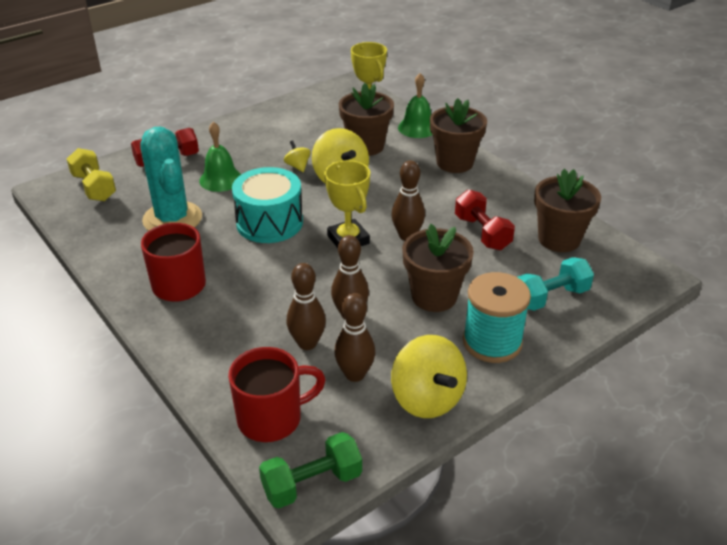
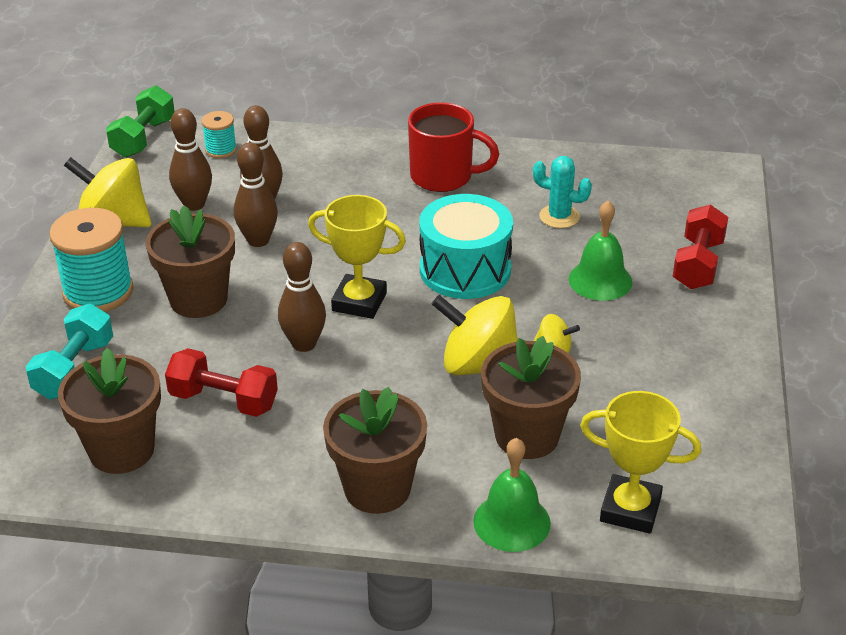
camera: 135 degrees right, 0 degrees up
(94, 187) = (692, 196): yellow dumbbell -> none
(172, 219) = (559, 217): turquoise cactus -> turquoise cactus, size x0.52
(272, 418) = (221, 150): red mug -> turquoise spool

